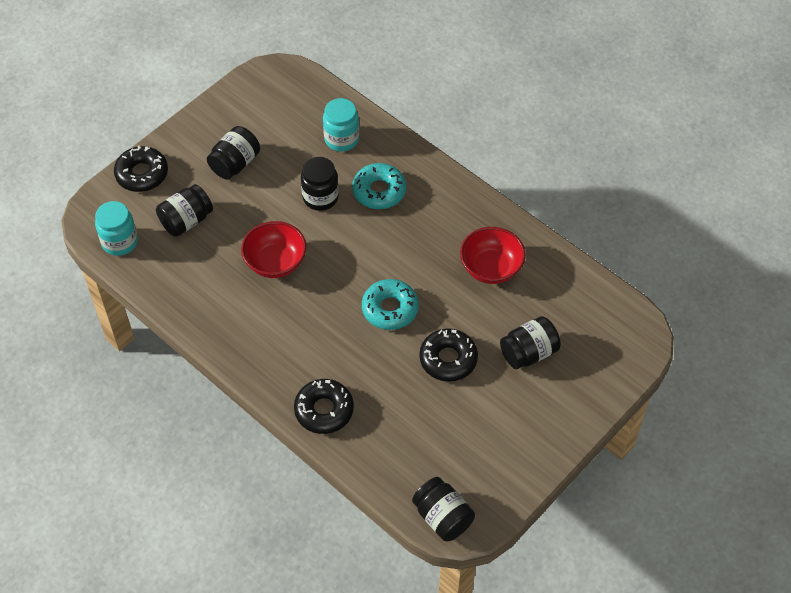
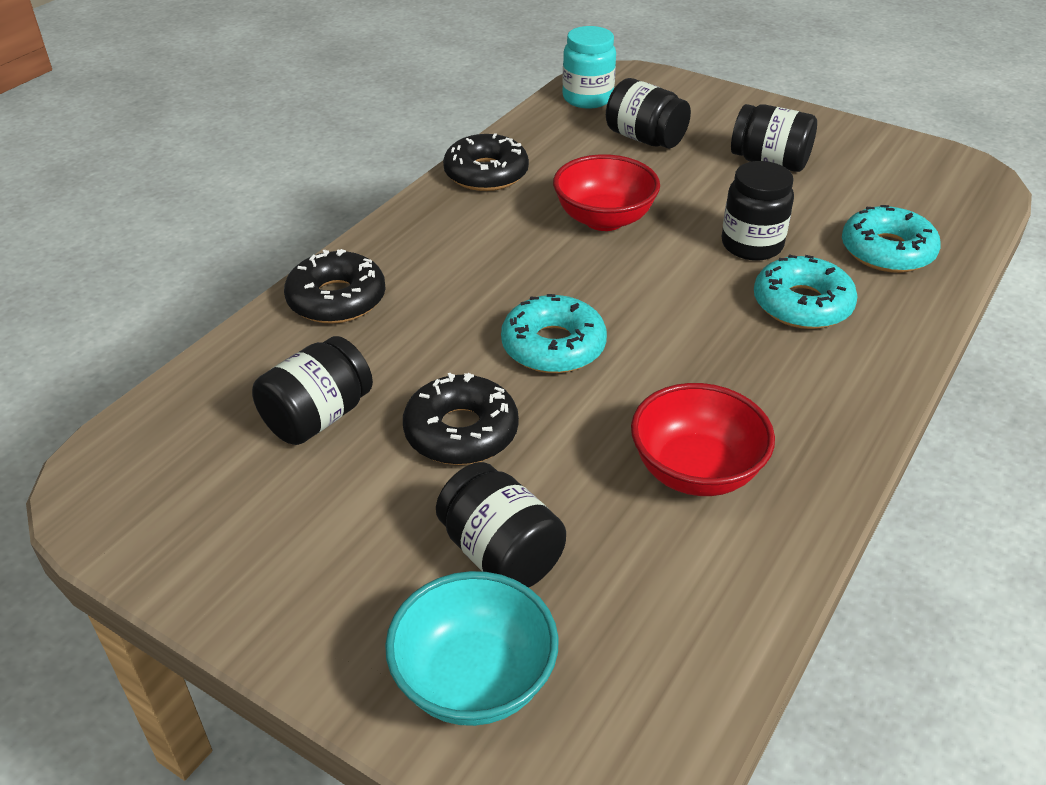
camera: 80 degrees right, 15 degrees down
(142, 174) = (706, 97): black donut -> black donut (486, 174)
(341, 139) = (887, 251): turquoise jar -> turquoise donut
(442, 517) = (117, 462): black jar -> black jar (317, 417)
(592, 371) = (474, 679): none -> turquoise bowl

